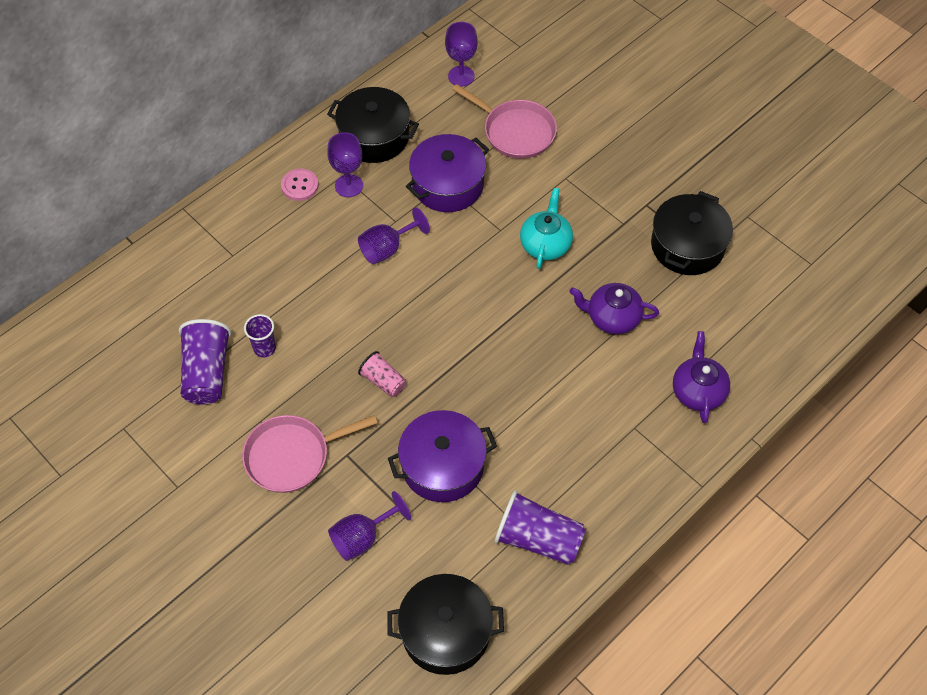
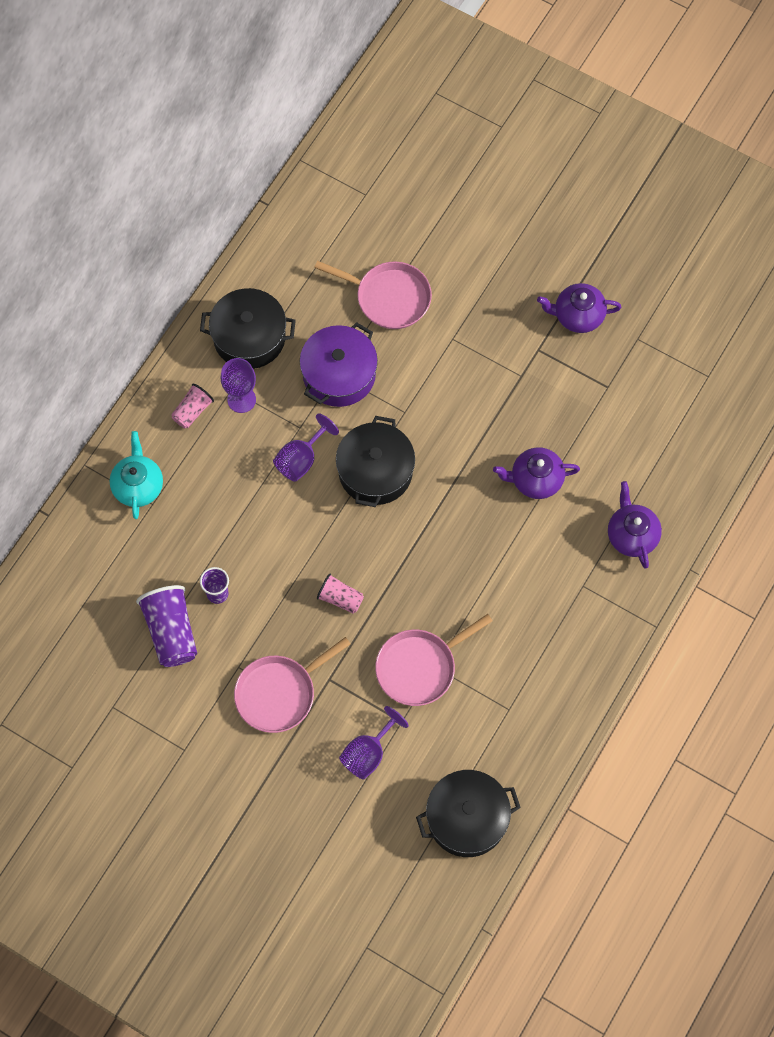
camera: 15 degrees left, 10 degrees up
(300, 185) = (192, 411): pink button -> pink cup
(442, 466) = (419, 667): purple pot -> pink pan
(461, 76) = (315, 245): purple goblet -> none
(538, 539) = (524, 714): purple cup -> none
(545, 244) = (452, 417): turquoise teapot -> turquoise teapot (138, 486)
(687, 246) = (588, 385): black pot -> black pot (375, 471)
(693, 184) = (577, 316): none -> purple teapot

